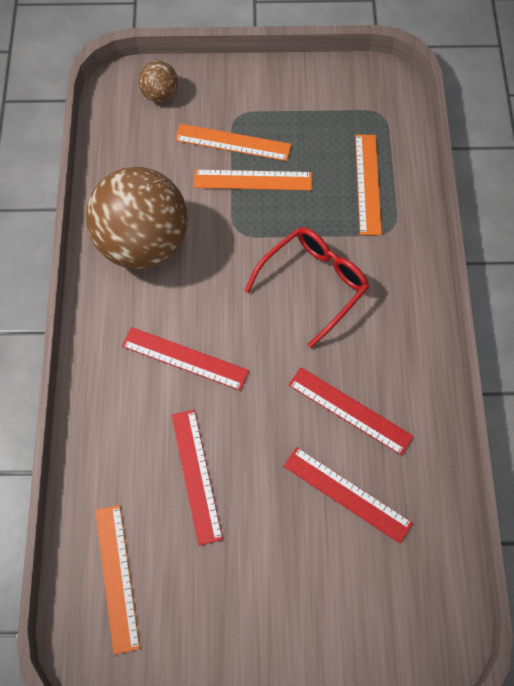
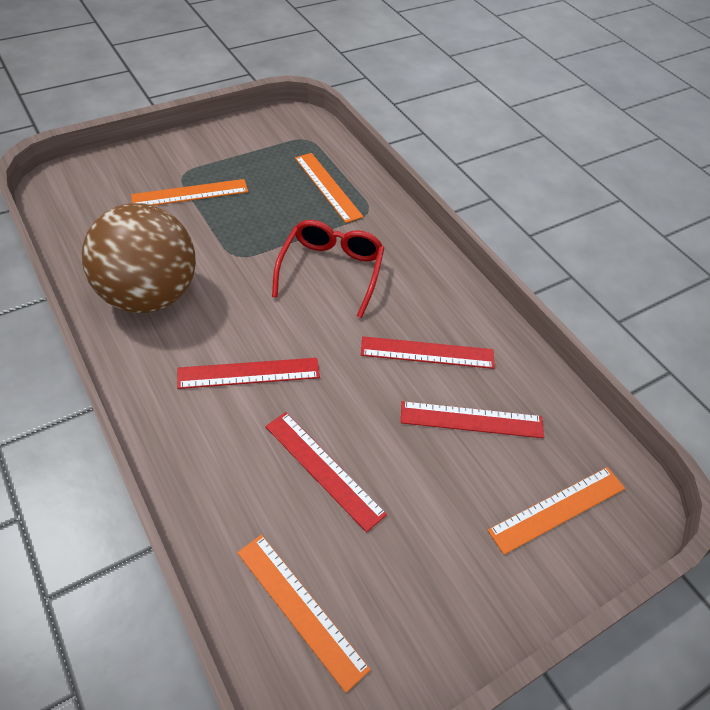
camera: 35 degrees left, 15 degrees down
(160, 94) = (98, 179): brown ball -> none
(252, 180) = (226, 214): orange ruler -> orange ruler (557, 509)

